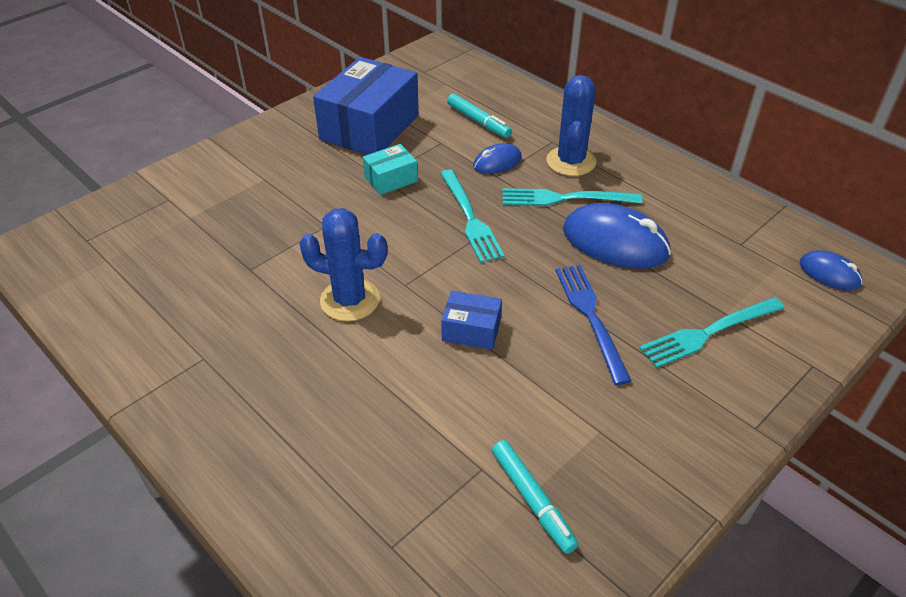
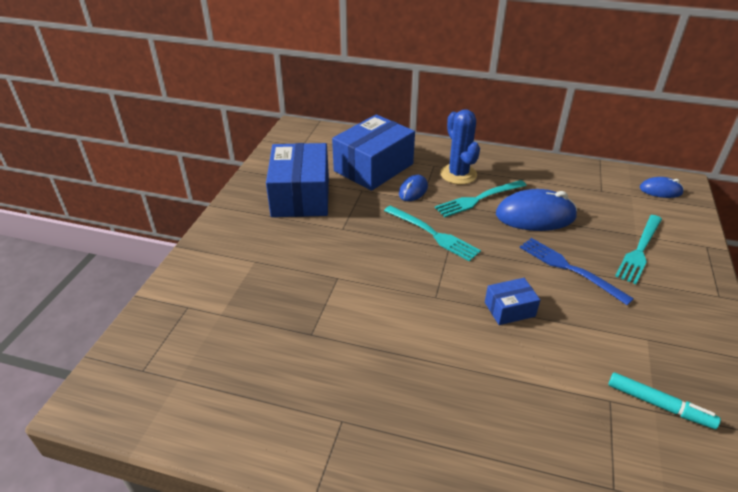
camera: 30 degrees left, 5 degrees down
(350, 300) = (409, 324): blue cactus -> none
(391, 179) = (352, 227): turquoise box -> none
(478, 121) = (373, 167): turquoise marker -> blue box

